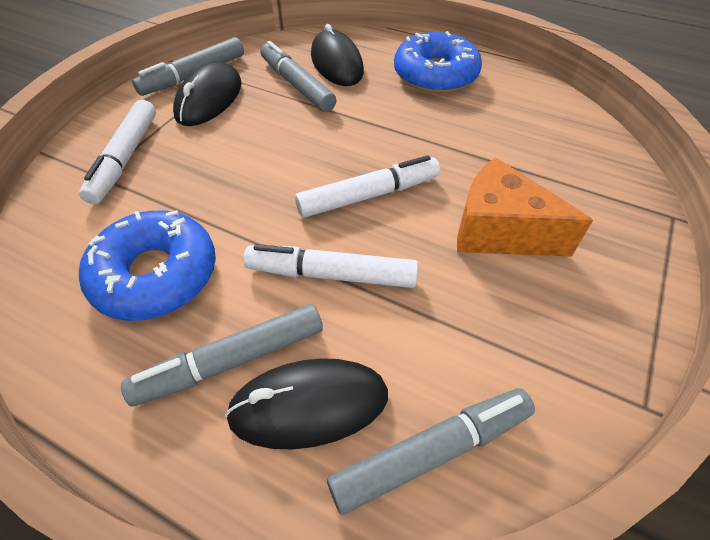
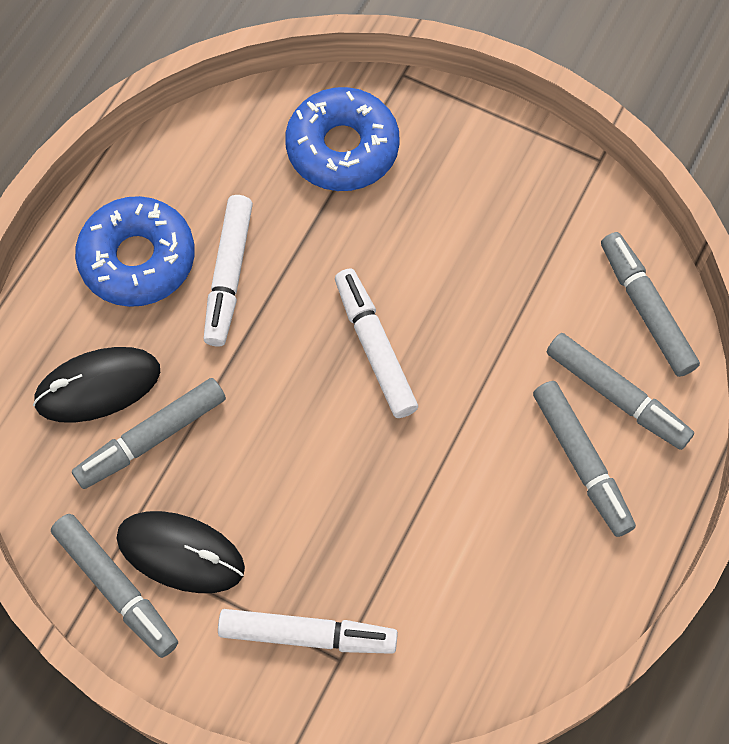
camera: 90 degrees left, 15 degrees up
(156, 275) = (491, 550): blue donut -> blue donut (342, 148)
(309, 405) = (616, 396): black mouse -> grey marker
(331, 274) = (484, 383): white marker -> white marker (228, 275)
(499, 232) = (426, 228): orange cheese -> none

